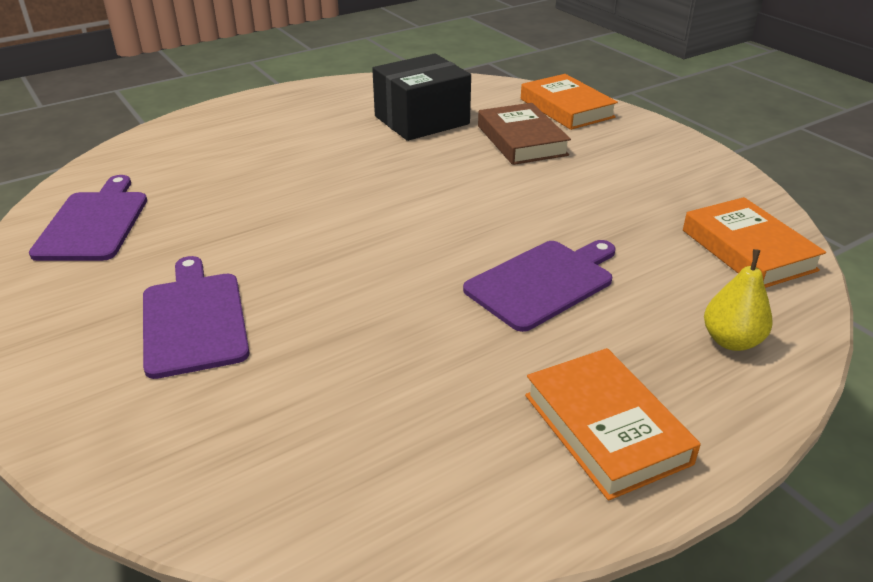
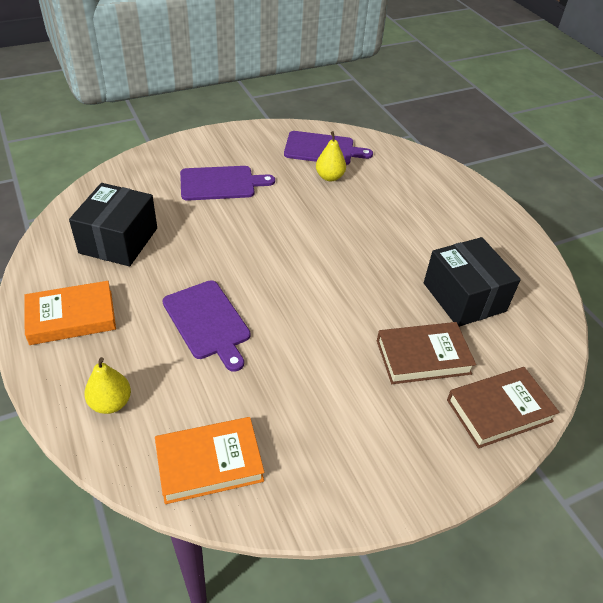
camera: 95 degrees right, 10 degrees up
(181, 211) = (329, 177): none -> yellow pear
(387, 419) = (118, 240): none -> black box
(566, 108) = (499, 410): orange book -> brown book

